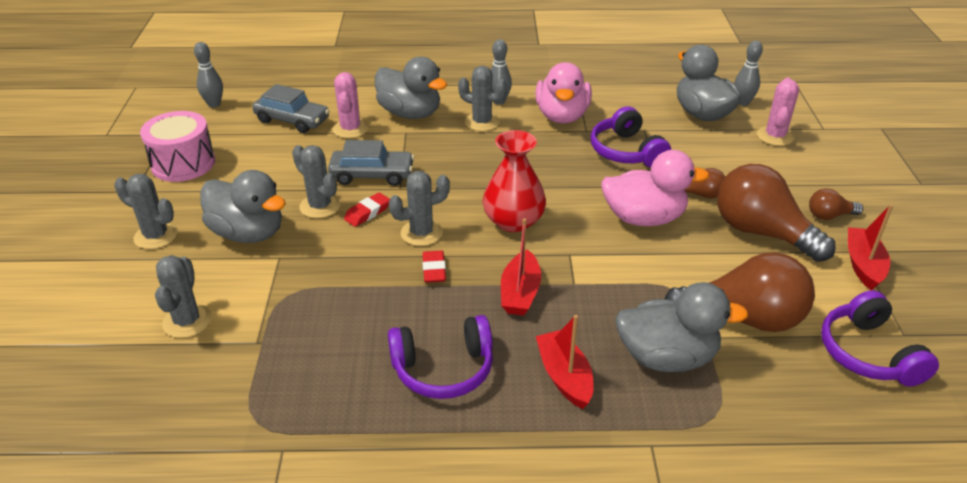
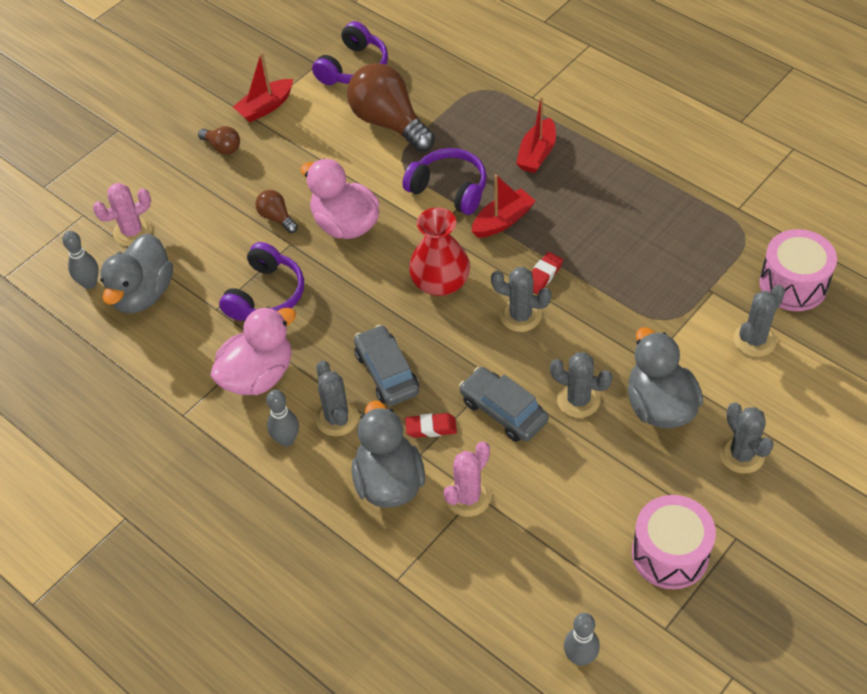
camera: 135 degrees left, 15 degrees up
(169, 395) = (793, 284): none -> pink drum
(292, 120) = (514, 556): grey car -> grey car (387, 373)
(320, 206) = (578, 400): grey cactus -> grey cactus turned 60 degrees counterclockwise
(367, 213) = (544, 365): red eraser -> red eraser (431, 428)
(443, 369) = (604, 200): purple headphones -> purple headphones (449, 189)
(666, 357) = (465, 129): grey duck -> none
(761, 233) = (286, 164): brown light bulb -> none

